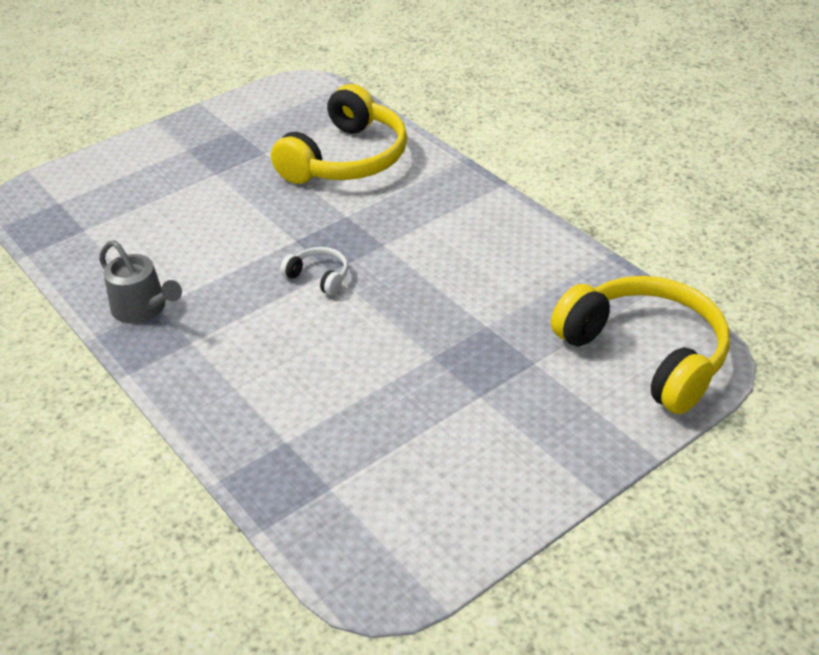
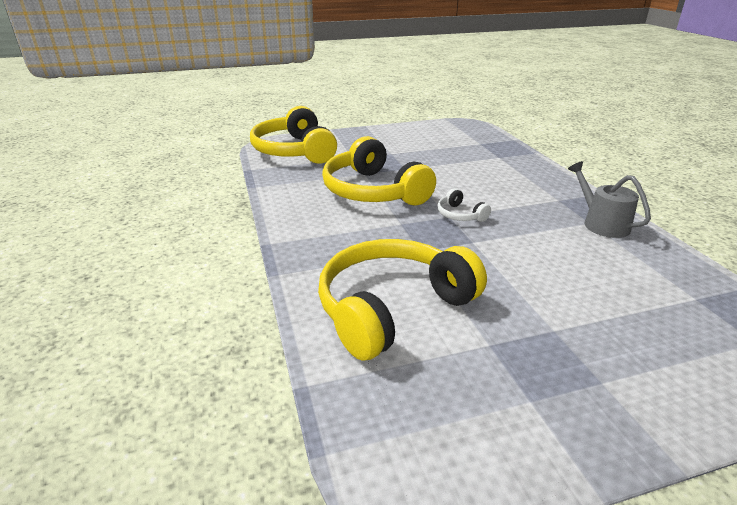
camera: 160 degrees left, 10 degrees down
(448, 289) = (373, 191): none -> yellow headphones

